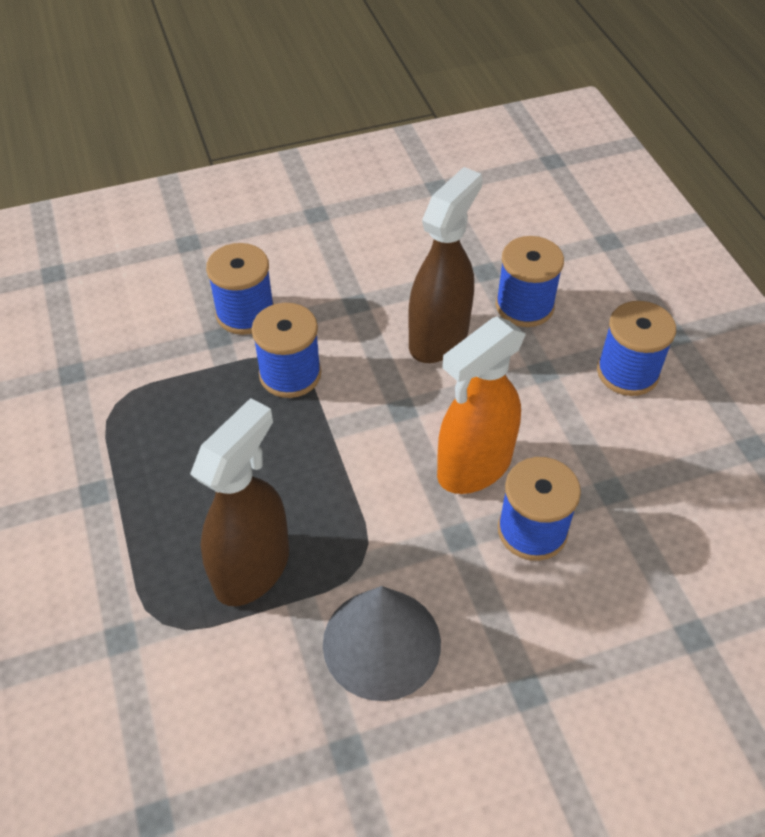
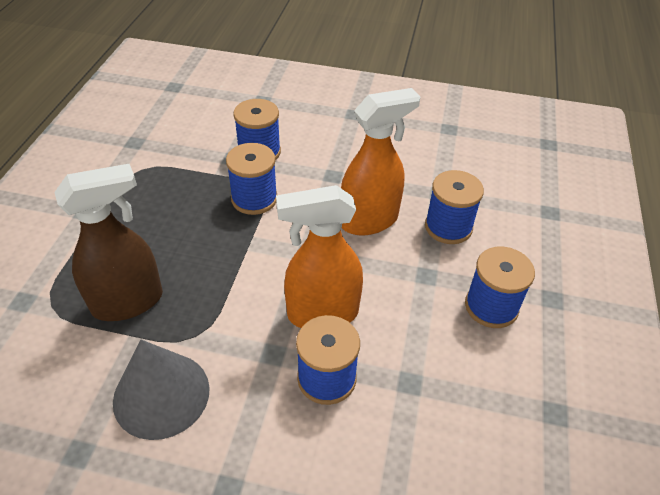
camera: 30 degrees right, 5 degrees down
(439, 338) = (369, 220): brown spray bottle -> orange spray bottle

